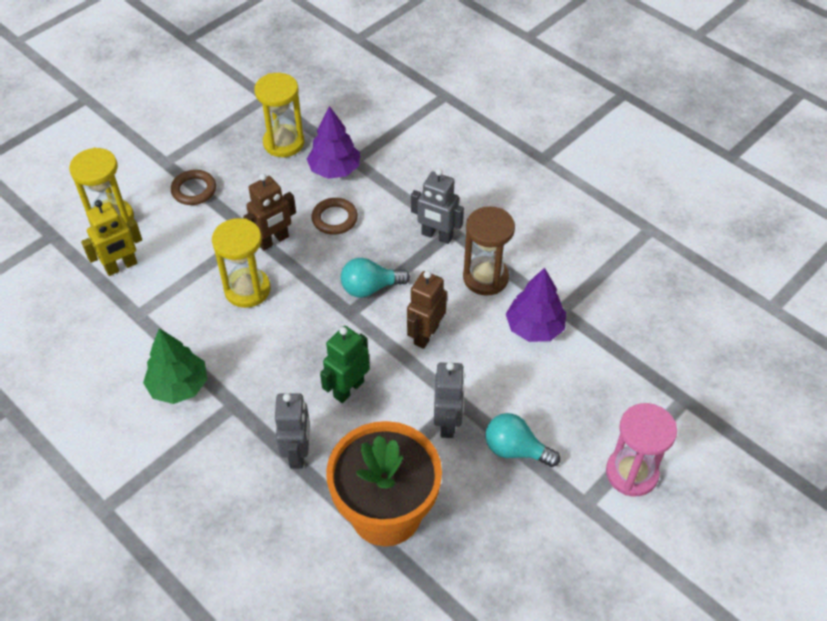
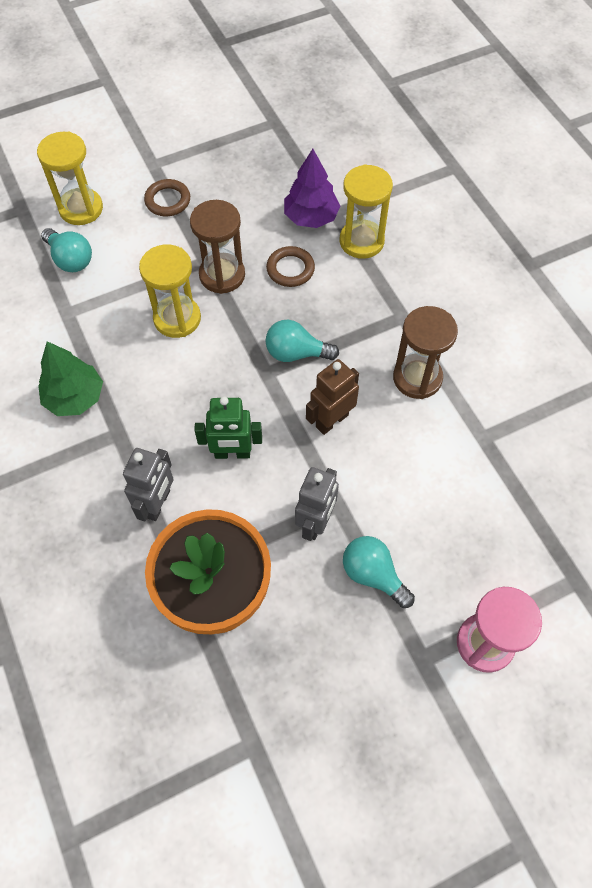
camera: 20 degrees right, 10 degrees up
(121, 266) = (70, 259): yellow robot -> turquoise light bulb
(273, 241) = (222, 275): brown robot -> brown hourglass
(284, 143) = (272, 175): yellow hourglass -> yellow hourglass (361, 241)
(348, 389) = (232, 453): green robot -> green robot turned 150 degrees counterclockwise
(437, 236) = (385, 317): grey robot -> none
(534, 328) = (446, 448): purple tree -> none

